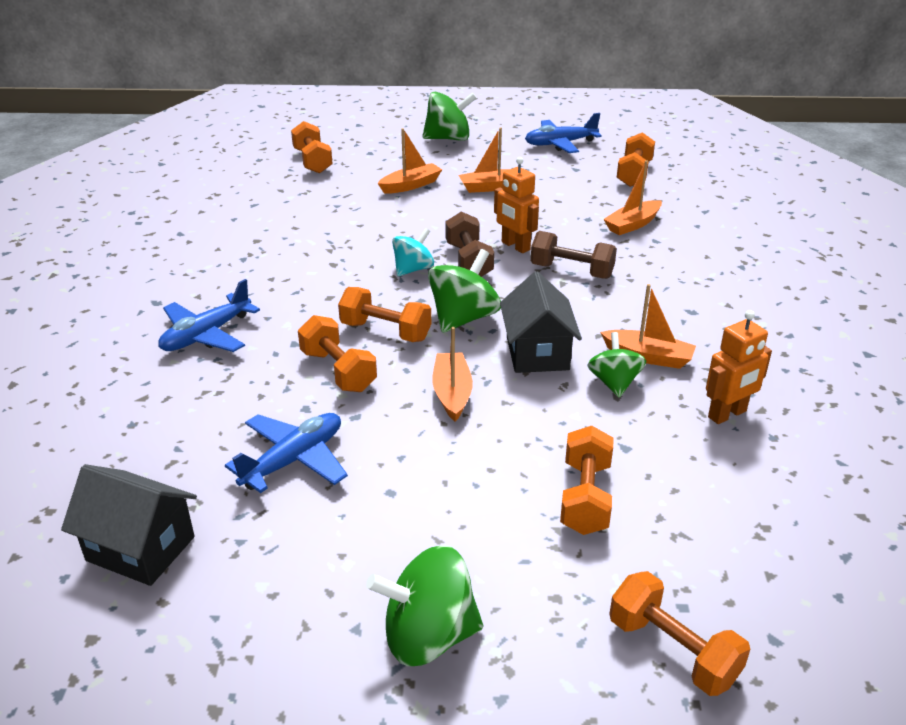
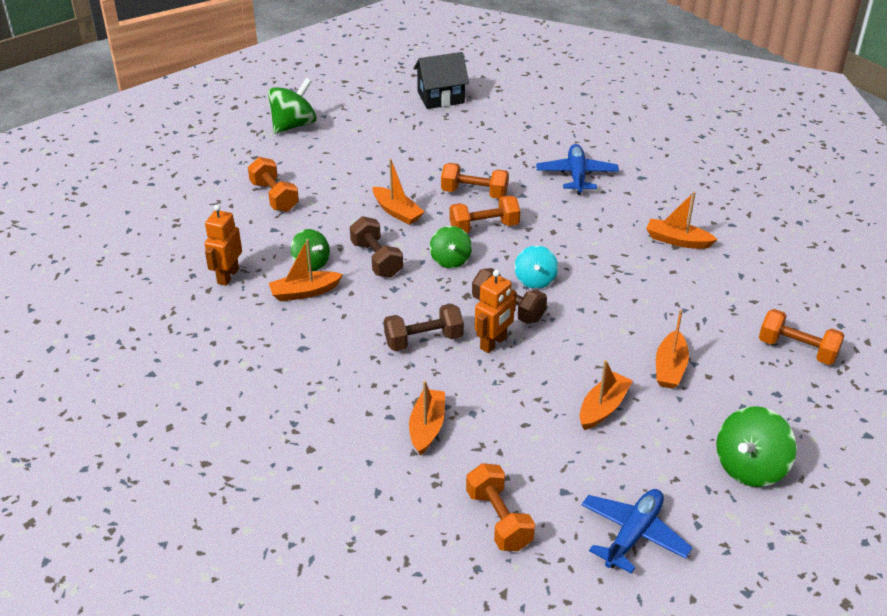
camera: 140 degrees right, 5 degrees up
(245, 242) = (677, 240): none -> orange boat
(294, 460) = (430, 148): blue plane -> none
(463, 318) = (450, 260): green spinning top -> green spinning top, size x0.65
(515, 246) = (493, 343): orange robot -> orange robot turned 120 degrees clockwise
(537, 353) = (376, 259): black house -> brown dumbbell
(673, 650) = (192, 162): orange dumbbell -> none

